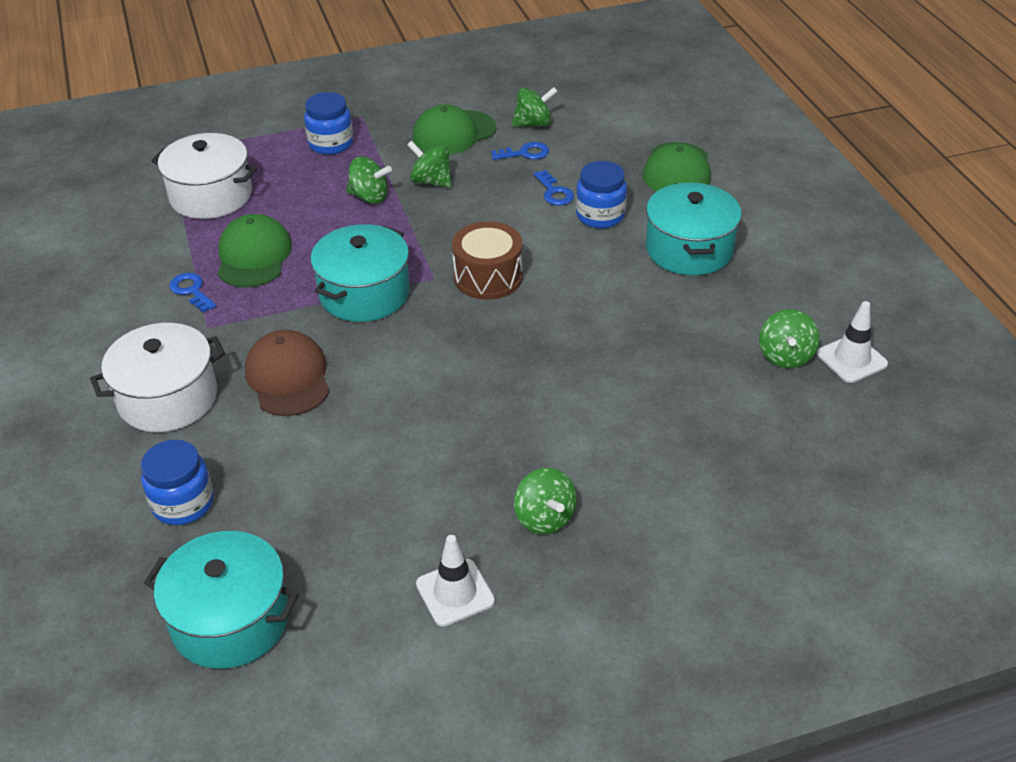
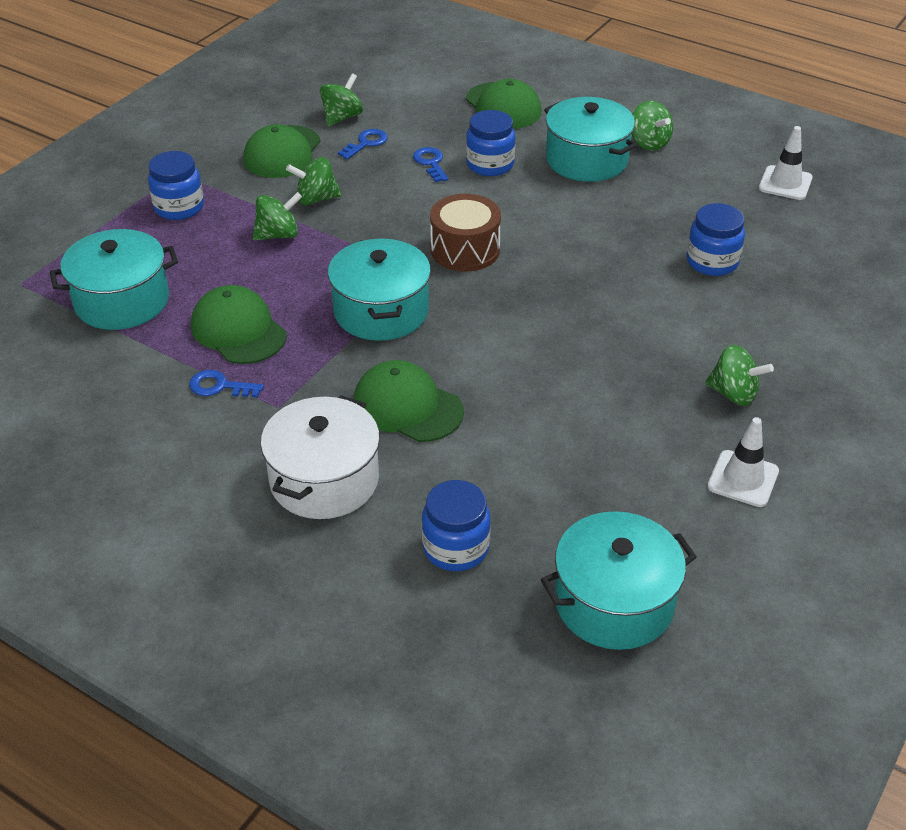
camera: 40 degrees left, 0 degrees up
(211, 196) = (122, 301): white pot -> turquoise pot
(288, 377) = (407, 406): brown cap -> green cap
(554, 192) = (431, 163): blue key -> blue key turned 135 degrees counterclockwise
(681, 394) = (712, 262): none -> blue jar
(785, 356) = (743, 202): green spinning top -> green spinning top (649, 143)

